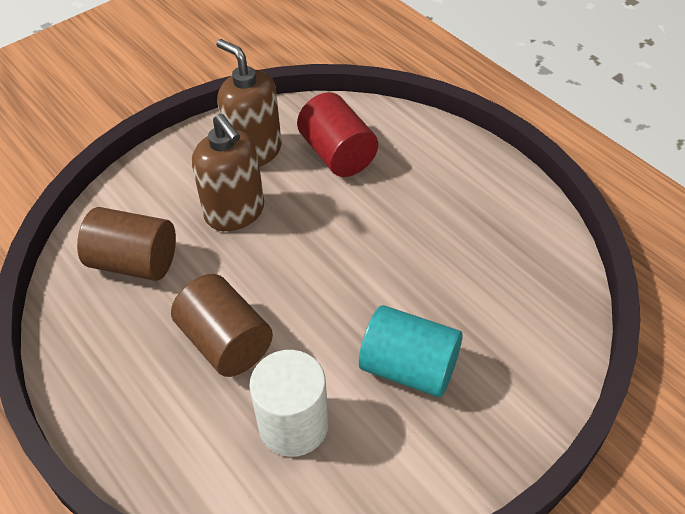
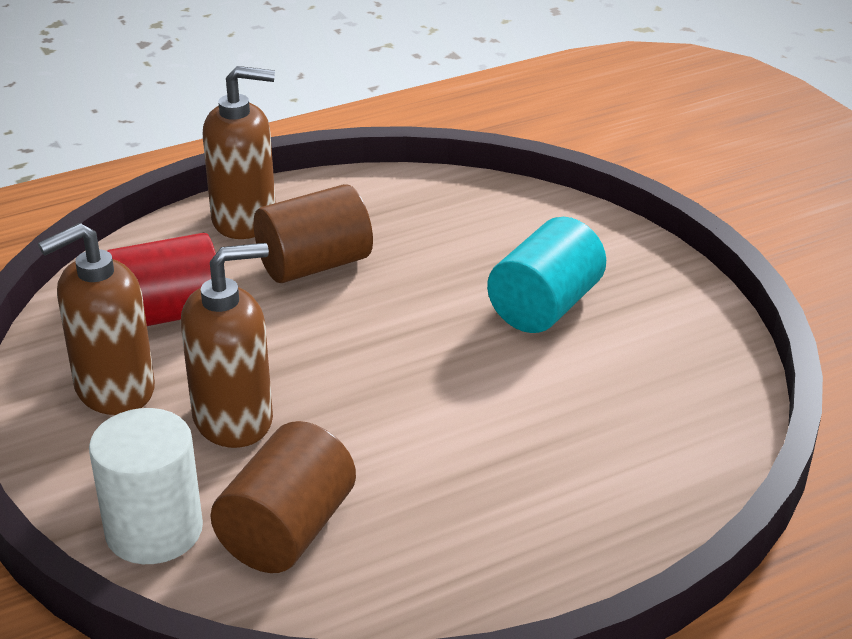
camera: 80 degrees left, 15 degrees down
(225, 342) = (468, 446): brown cylinder -> brown cylinder (314, 265)
(293, 425) = (605, 400): white cylinder -> white cylinder (154, 531)
(462, 163) = (245, 220): none -> brown soap dispenser

